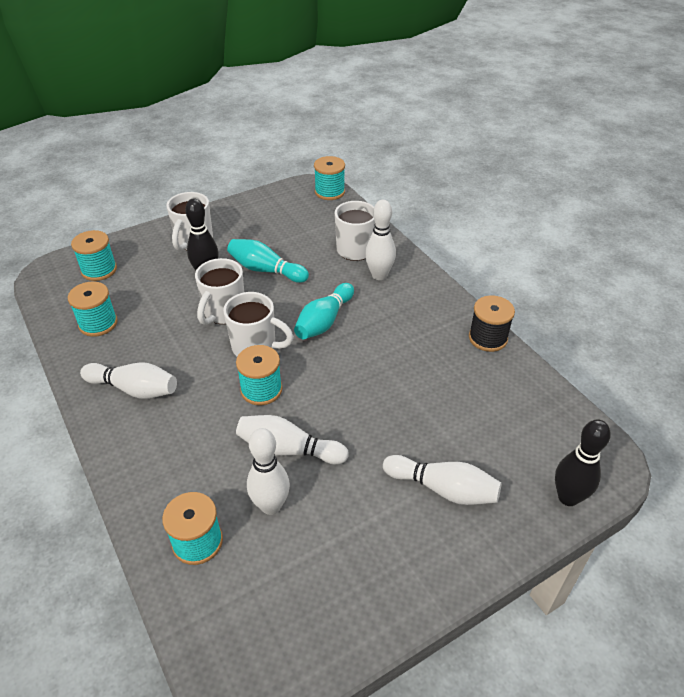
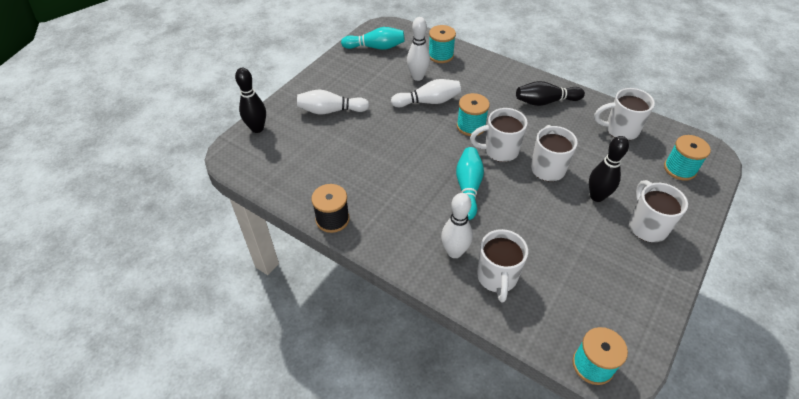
camera: 155 degrees right, 5 degrees up
(98, 323) = (620, 130): turquoise spool -> white mug
(134, 389) = (545, 102): white bowling pin -> black bowling pin
(266, 270) = (555, 219): turquoise bowling pin -> turquoise bowling pin (375, 47)

